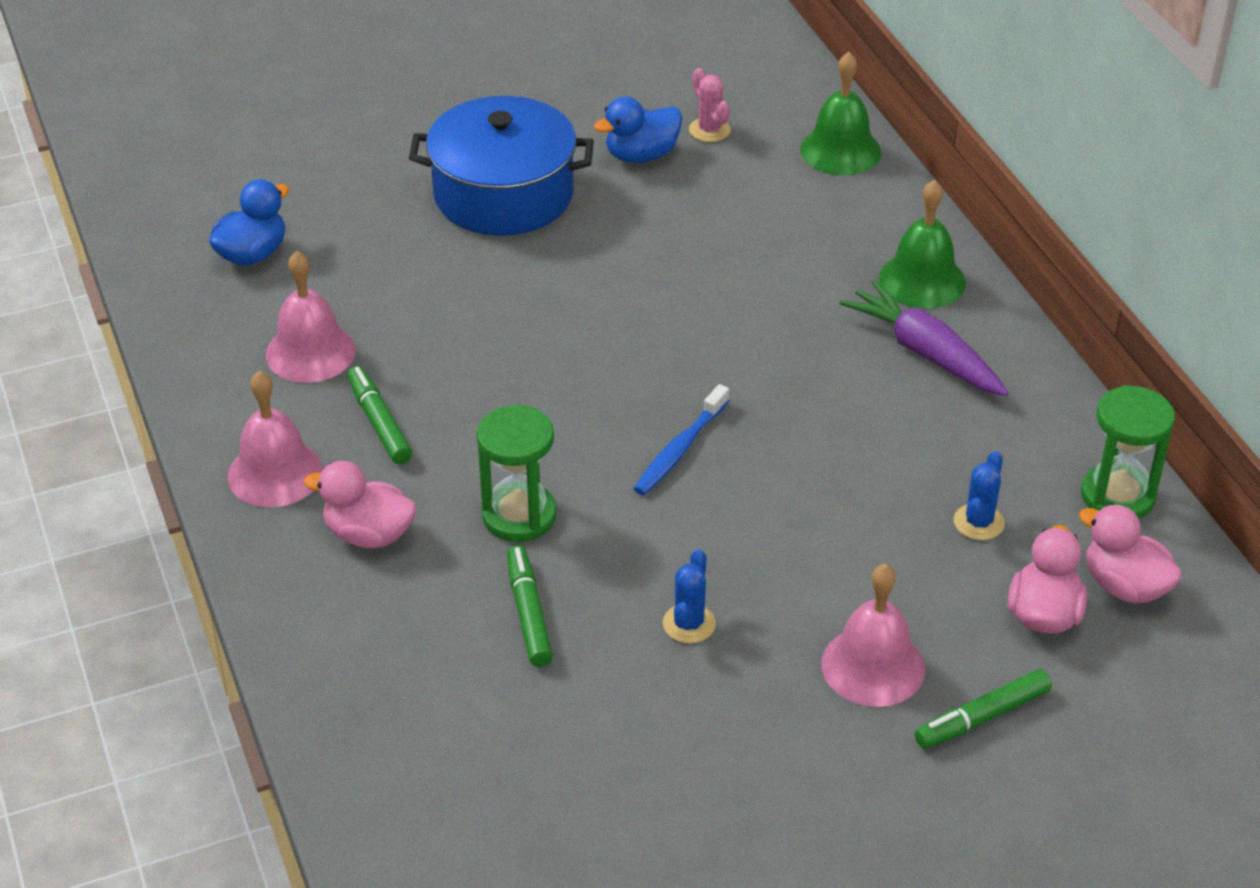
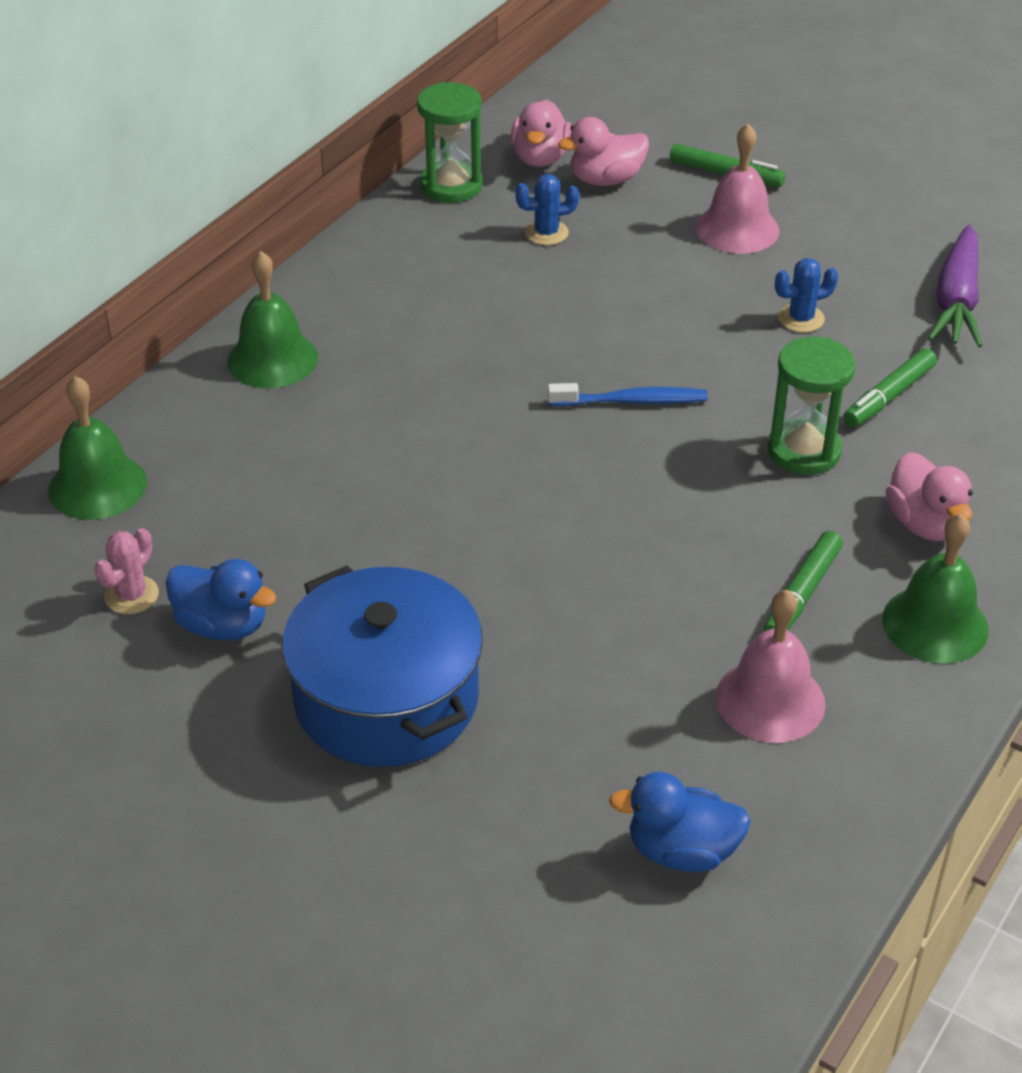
camera: 125 degrees left, 0 degrees up
(275, 473) = (935, 624): pink bell -> green bell
(924, 352) = (373, 323): purple carrot -> purple carrot (956, 301)

